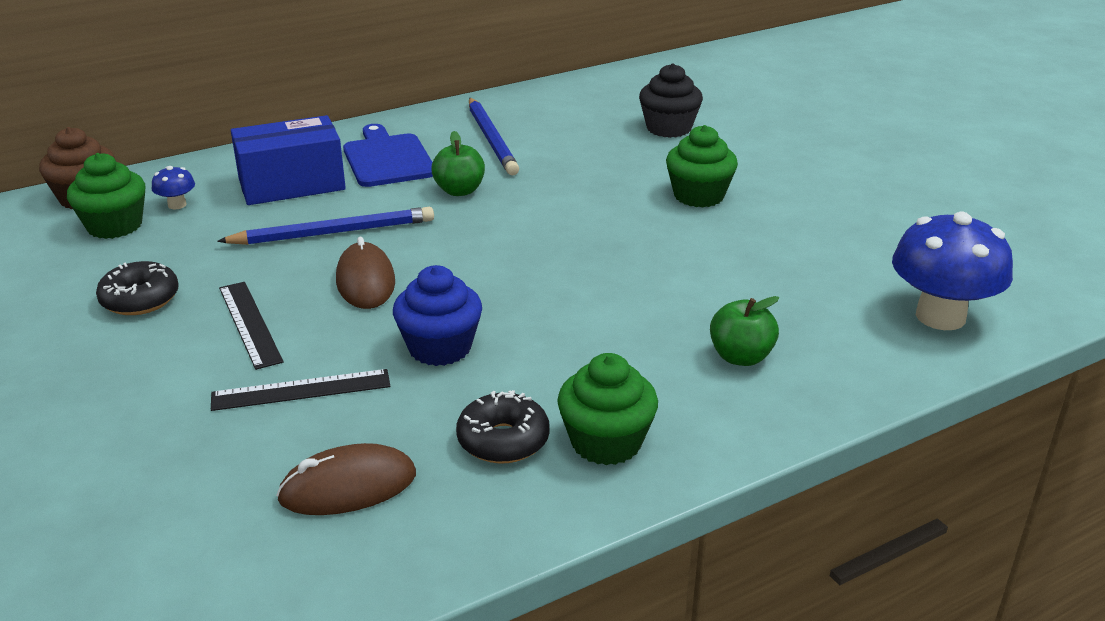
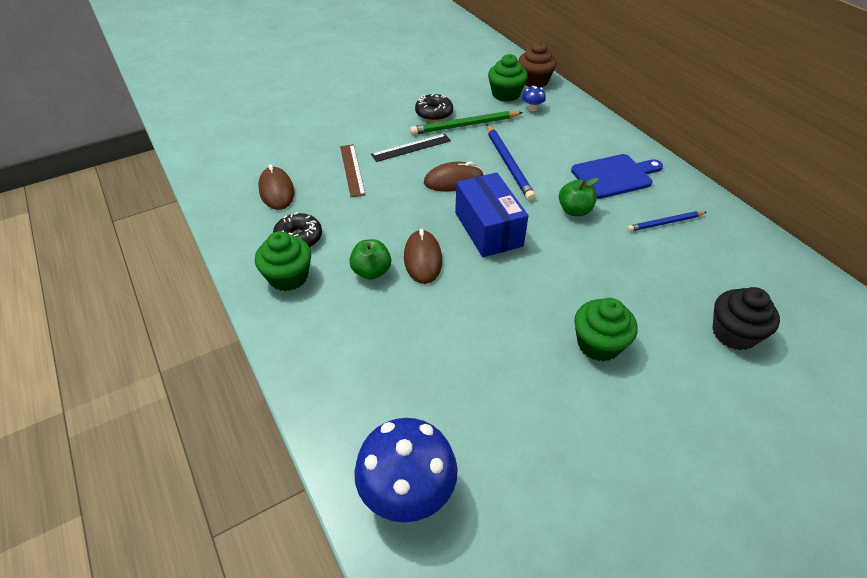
camera: 90 degrees right, 15 degrees up
(200, 268) = (465, 125): none -> green pencil
(291, 184) = (566, 142): blue box -> blue box (488, 229)
(301, 390) = (352, 170): black ruler -> brown ruler
(440, 348) = (384, 212): blue cupcake -> none
(492, 139) = (665, 223): blue pencil -> blue pencil, size x0.63
(559, 309) = (423, 259): none -> brown mouse
(741, 357) = (362, 346): green apple -> green apple (371, 271)

